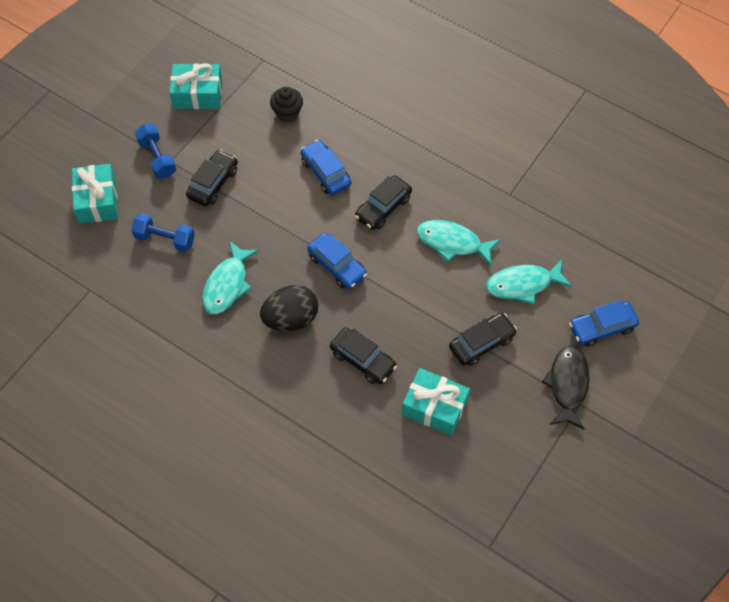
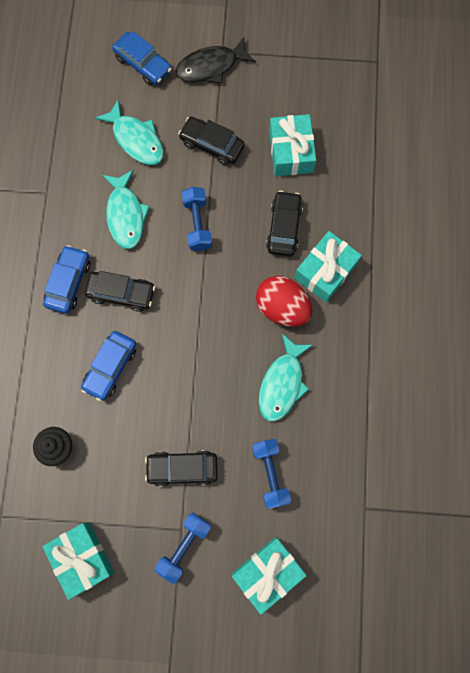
camera: 120 degrees left, 15 degrees up
(227, 285) = (282, 383): turquoise fish -> turquoise fish turned 120 degrees clockwise
(291, 319) = (282, 308): black egg -> red egg
(300, 371) = (325, 271): none -> turquoise gift
(337, 265) = (206, 299): blue car -> blue car (68, 282)
(410, 293) = (197, 224): none -> blue dumbbell

